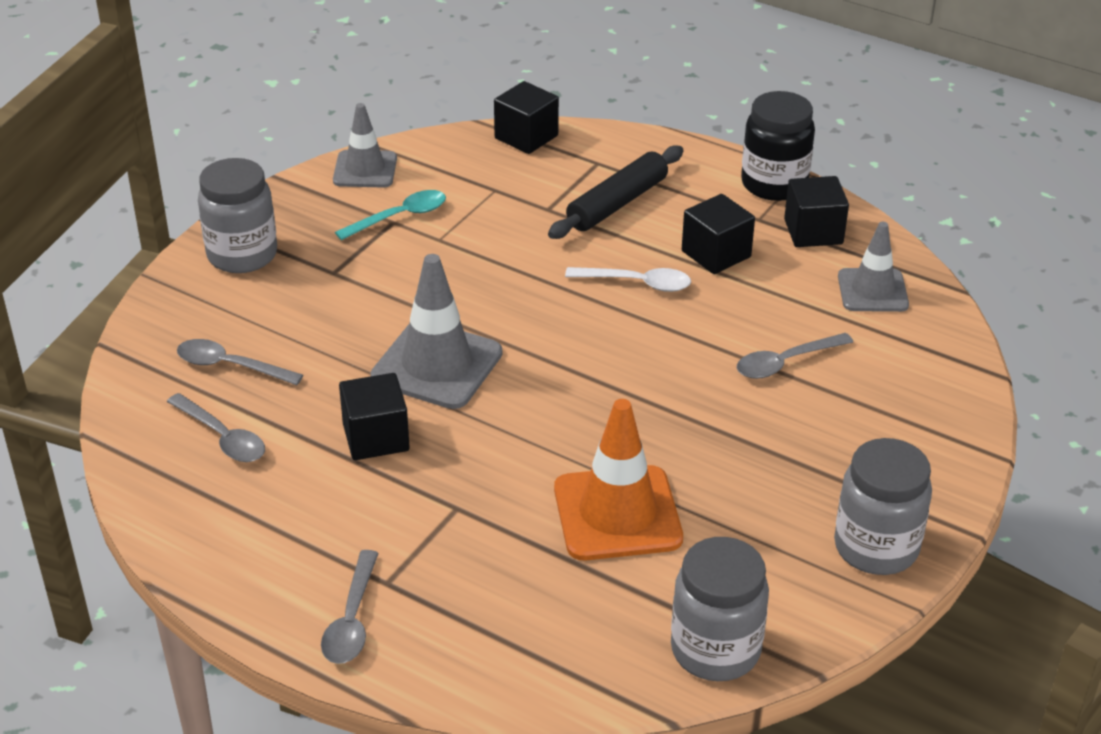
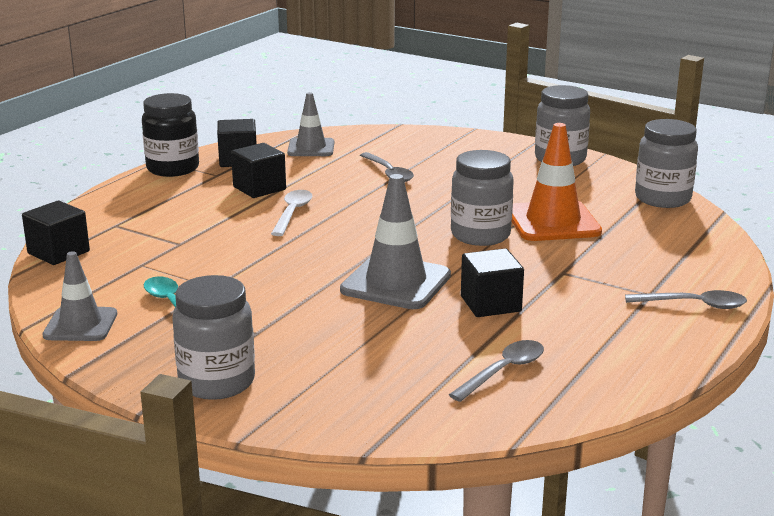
camera: 90 degrees left, 15 degrees down
(230, 366) = (401, 375): grey spoon -> none
(571, 440) = (480, 235): none -> grey jar
(617, 203) = (181, 218): black rolling pin -> none

